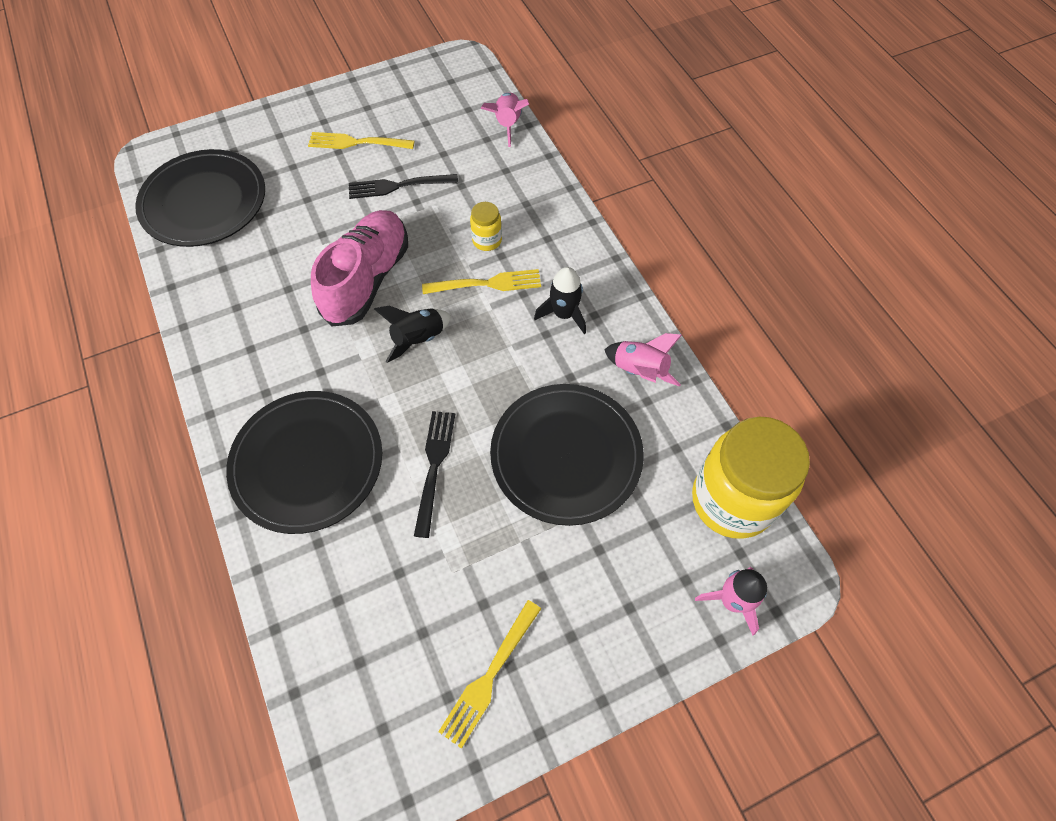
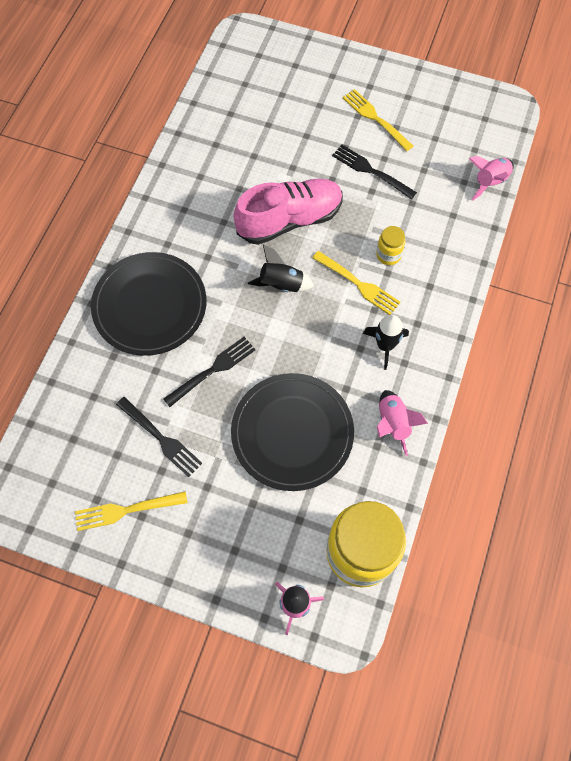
camera: 45 degrees right, 5 degrees up
(204, 202) = (245, 90): black plate -> none
(450, 574) = (161, 438): none -> black fork

